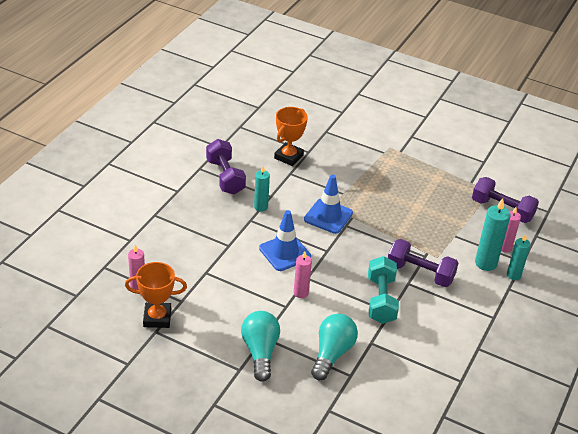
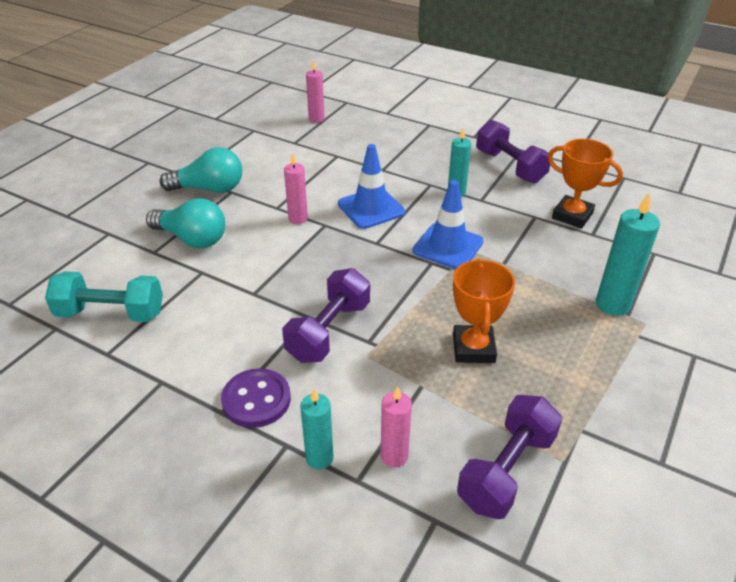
camera: 95 degrees right, 0 degrees up
(157, 318) = (271, 130): orange trophy -> orange trophy (473, 348)
(225, 177) = (510, 166): purple dumbbell -> purple dumbbell turned 75 degrees clockwise
(381, 300) = (277, 286): turquoise dumbbell -> turquoise dumbbell (111, 313)
(481, 303) = (256, 400): none -> purple button
(485, 263) = (351, 419): turquoise candle -> turquoise candle (612, 304)

